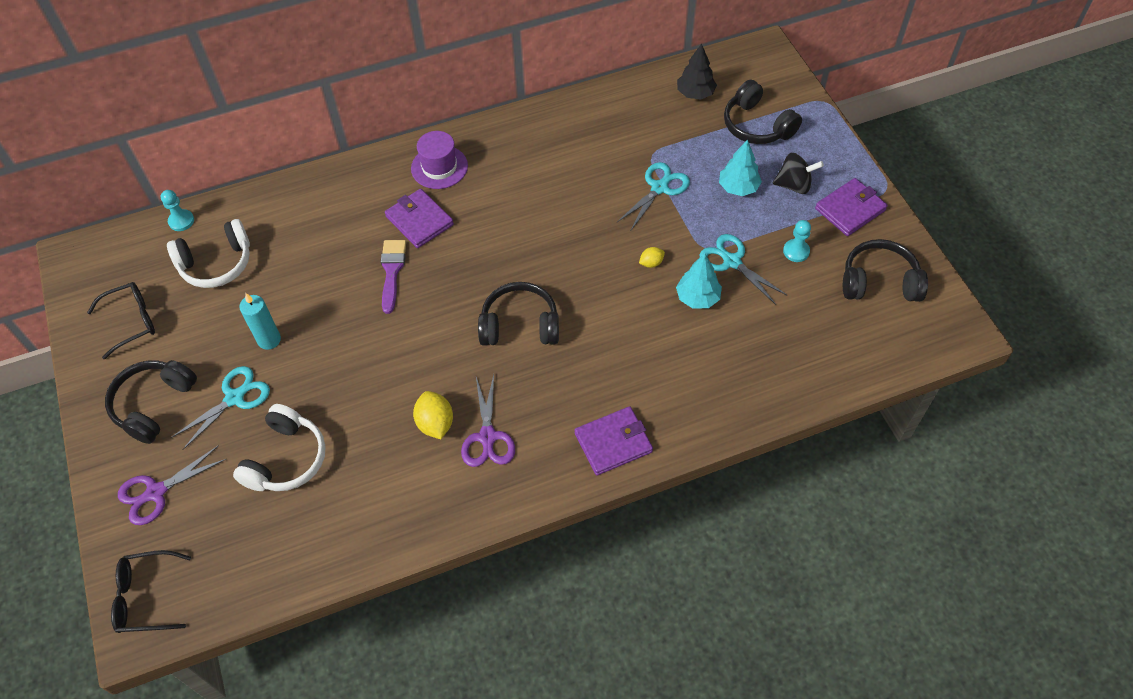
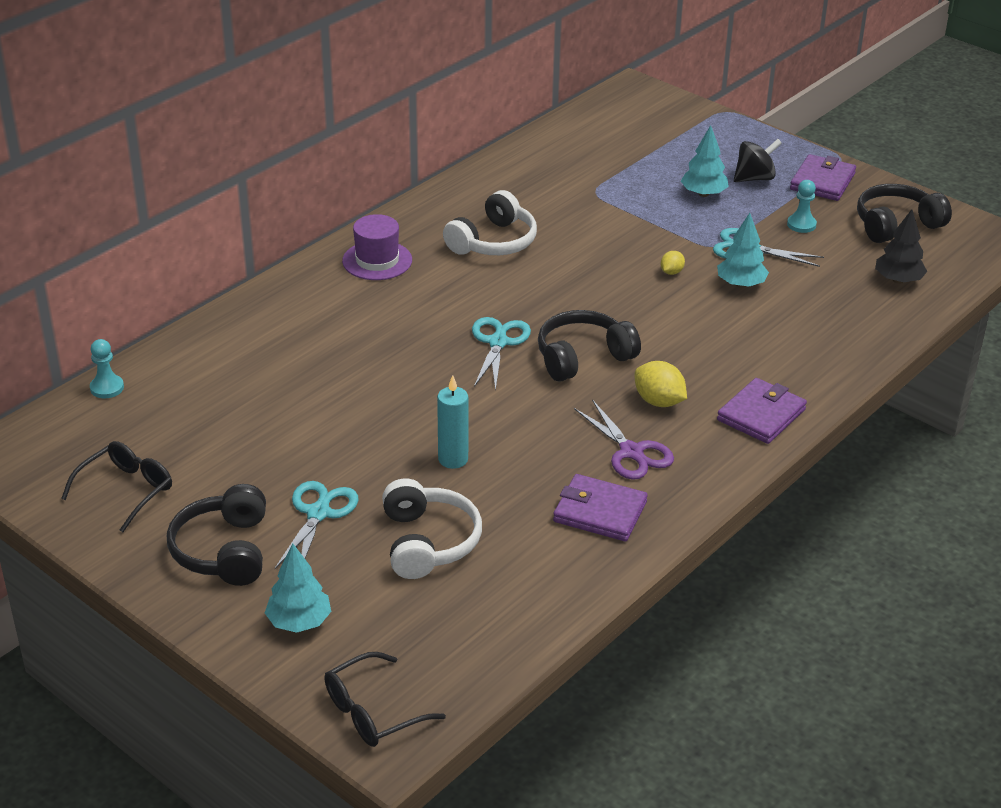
camera: 30 degrees left, 20 degrees down
(156, 492) = (299, 622): purple scissors -> turquoise tree
(216, 264) = (187, 410): white headphones -> white headphones (493, 242)
(269, 340) = (313, 453): turquoise candle -> turquoise candle (453, 459)
(392, 271) = (403, 357): purple brush -> none
(419, 221) = (395, 308): purple wallet -> purple wallet (600, 512)
(435, 423) = (566, 460): yellow lemon -> yellow lemon (658, 401)
(659, 188) = (626, 215): turquoise scissors -> turquoise scissors (498, 342)
(695, 93) = (596, 136): black tree -> black tree (898, 280)
(757, 125) = (678, 144): black headphones -> none

